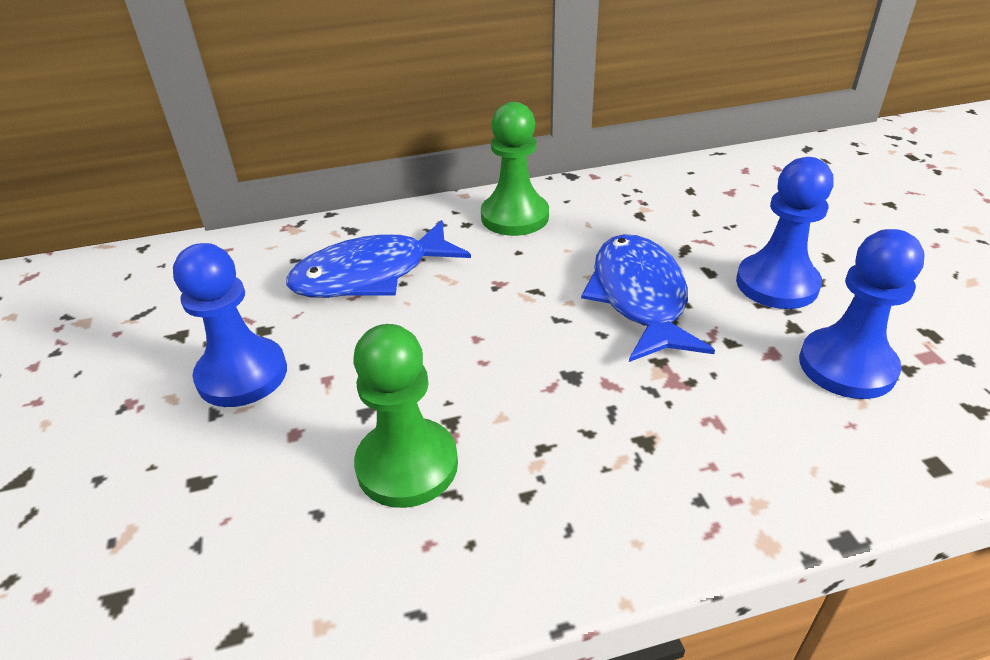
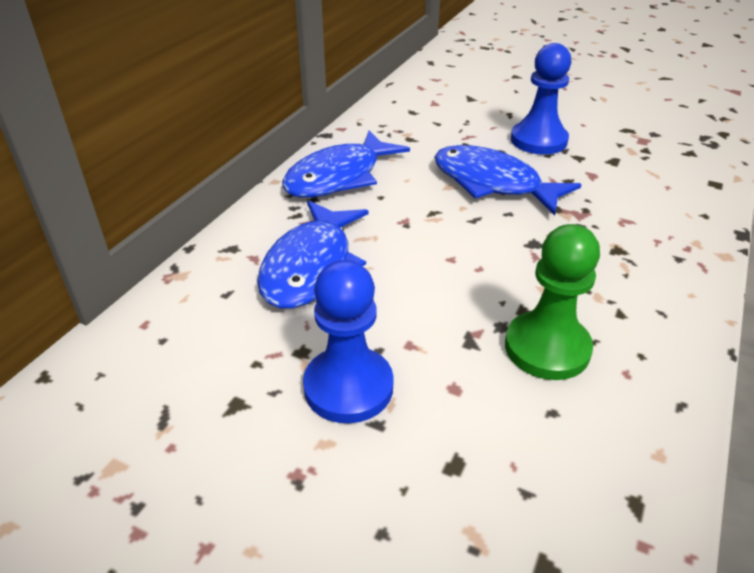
camera: 50 degrees left, 0 degrees up
(515, 217) = (339, 177): green pawn -> blue fish
(846, 366) = (626, 162): blue pawn -> none

